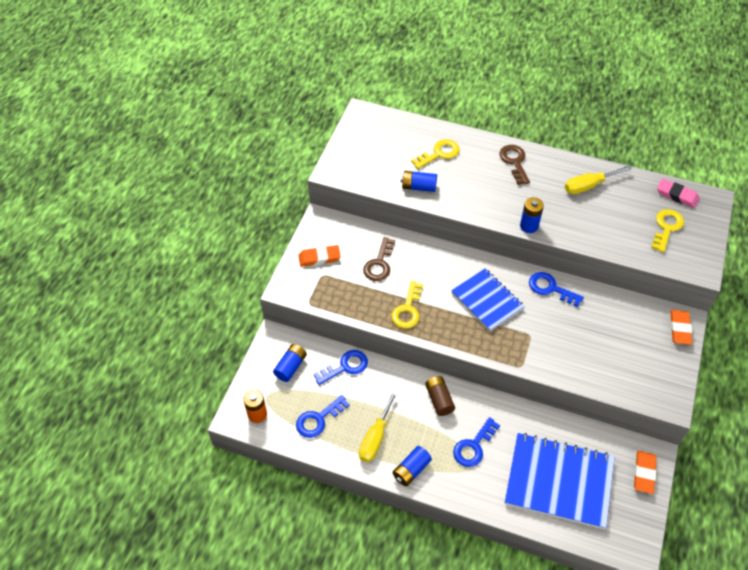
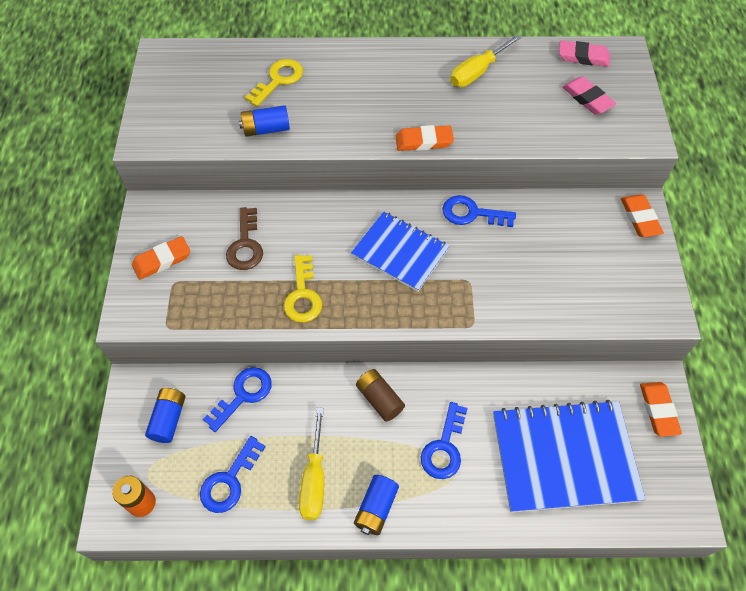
camera: 20 degrees left, 5 degrees up
(514, 162) = (377, 66): brown key -> none
(529, 226) = (424, 141): blue battery -> orange eraser
(666, 228) = (587, 98): yellow key -> pink eraser

